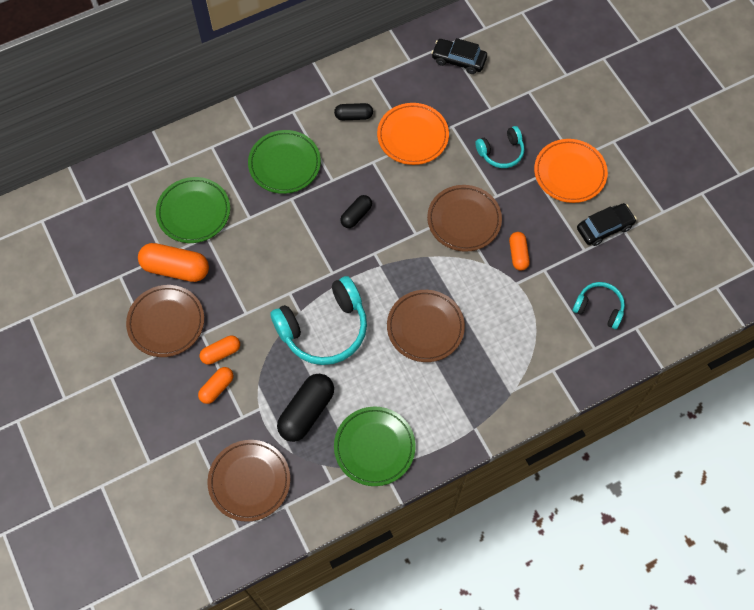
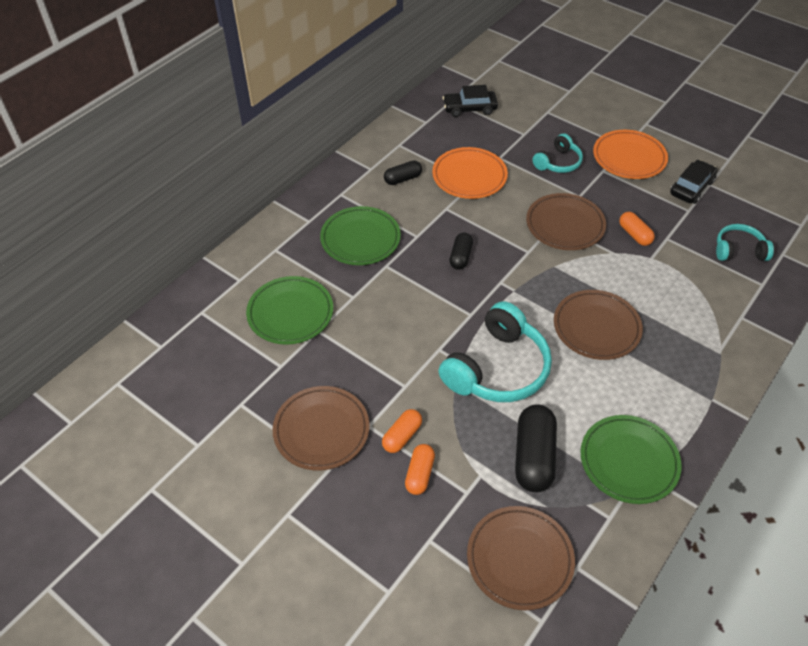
camera: 25 degrees left, 15 degrees down
(175, 268) = (301, 373): orange capsule -> none

